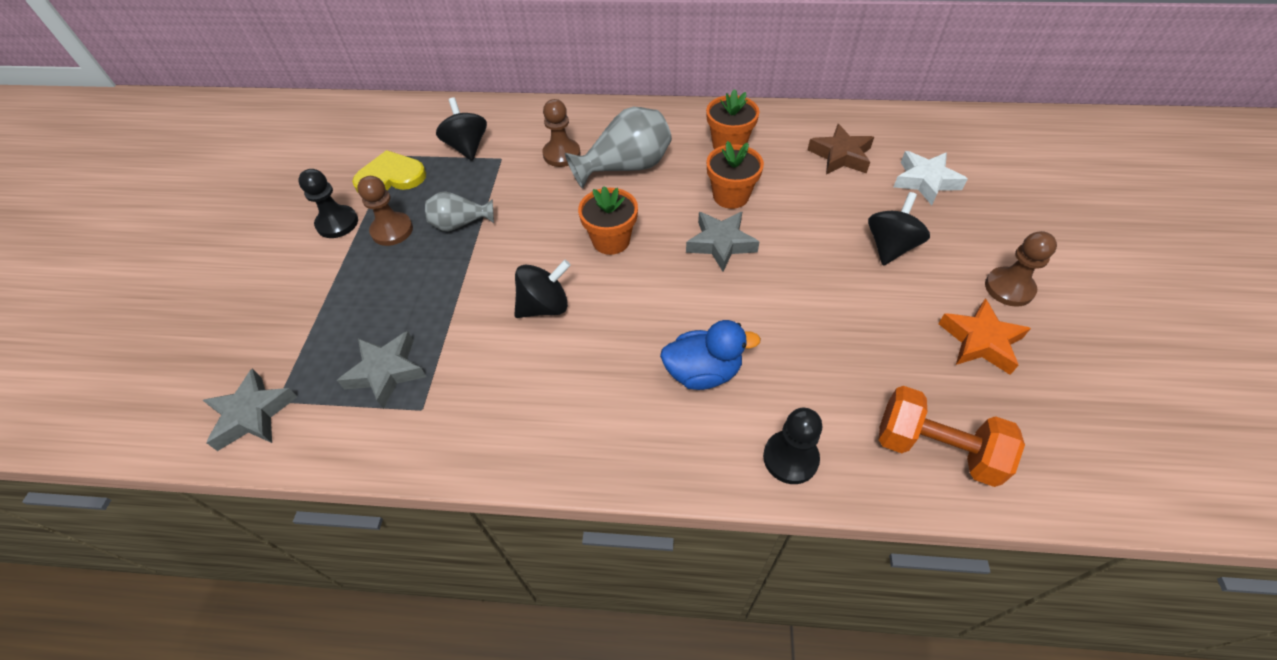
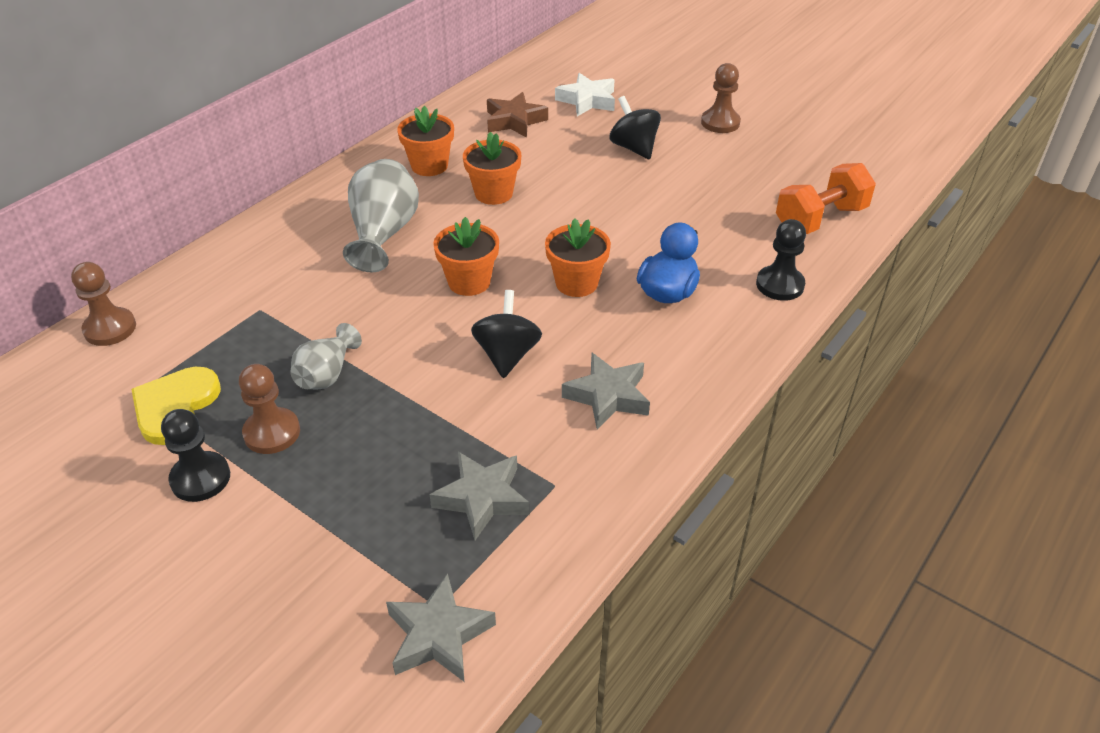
camera: 60 degrees left, 10 degrees down
(467, 147) = (205, 328): black spinning top -> none
(561, 154) = (310, 266): brown pawn -> brown pawn (110, 328)
(663, 304) = (576, 283): none -> orange flower pot
(720, 244) = (542, 223): grey star -> grey star (608, 396)
(980, 341) = (752, 157): orange star -> none

